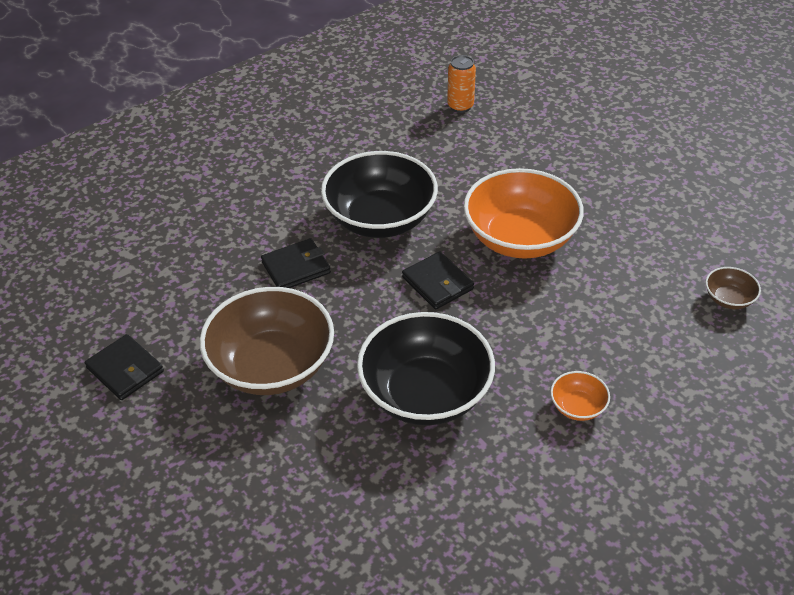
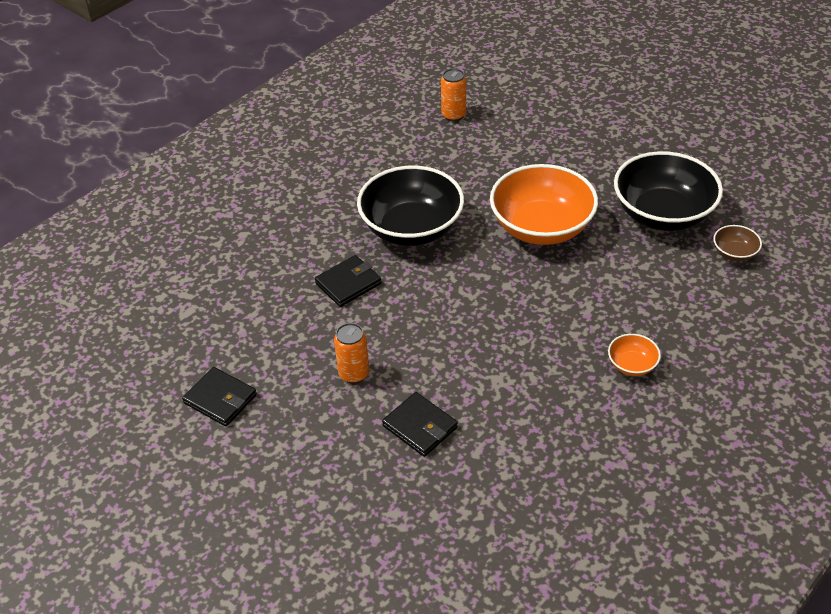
camera: 10 degrees left, 0 degrees up
(272, 366) = (354, 374): brown bowl -> orange can
(425, 393) = (498, 375): black bowl -> black bowl (662, 214)
(437, 283) = (480, 278): black wallet -> black wallet (420, 426)

